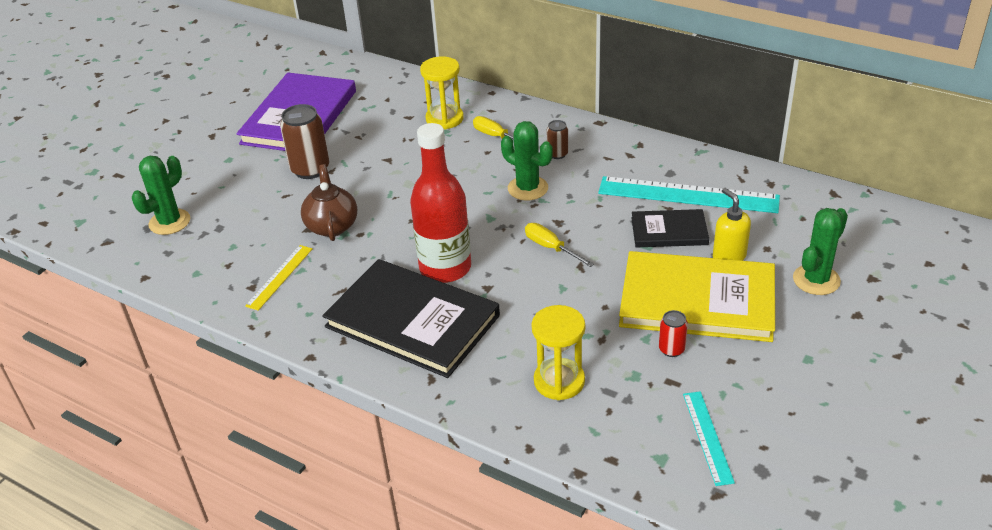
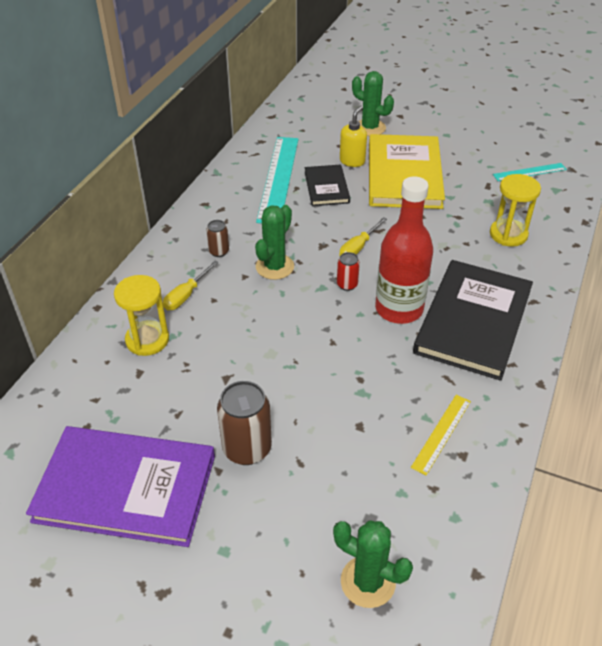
camera: 100 degrees left, 5 degrees up
(279, 277) = (441, 433): yellow ruler -> yellow ruler turned 75 degrees counterclockwise
(332, 225) = (350, 405): brown teapot -> none
(671, 349) = (457, 186): red can -> red can (347, 284)
(728, 256) = (352, 161): yellow soap dispenser -> yellow soap dispenser turned 150 degrees clockwise

